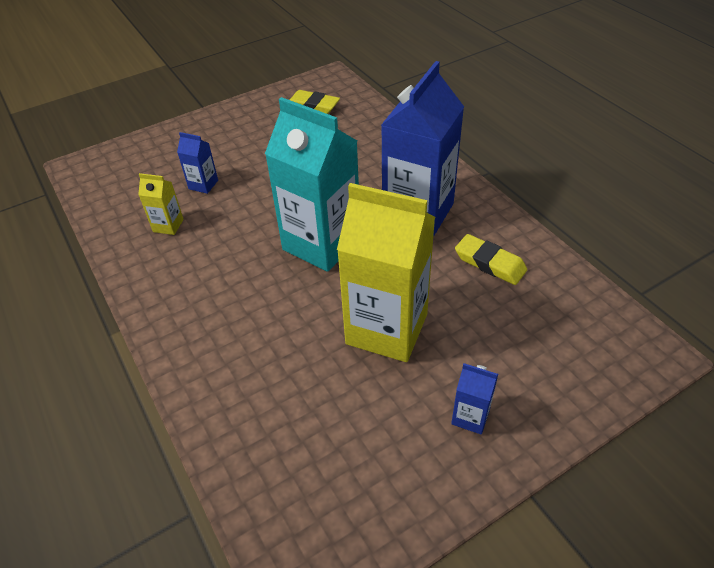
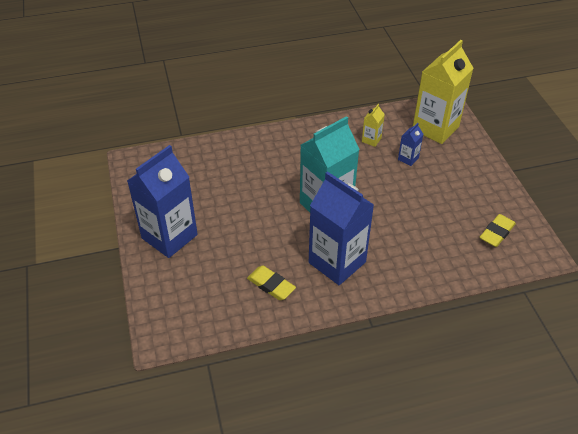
camera: 105 degrees right, 0 degrees up
(386, 329) = (243, 219): yellow carton -> yellow carton (435, 128)
(470, 416) = (169, 236): blue carton -> blue carton, size x2.34
(490, 263) = (271, 285): yellow eraser -> yellow eraser turned 75 degrees clockwise

